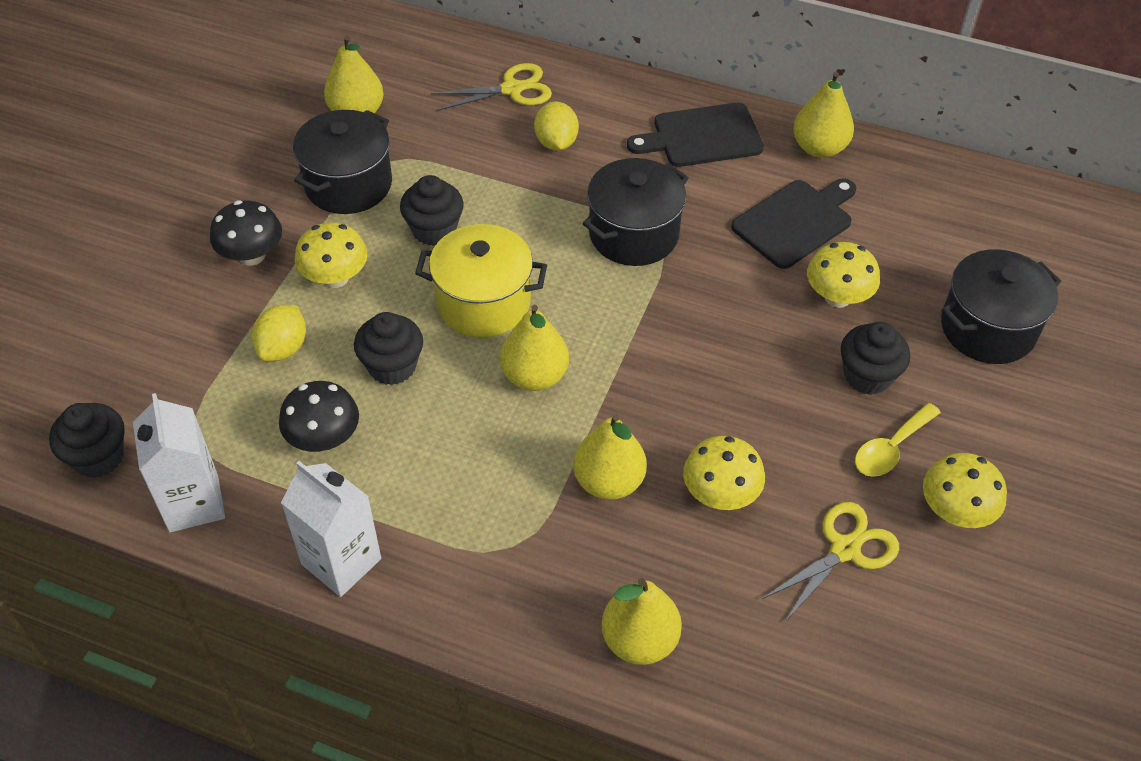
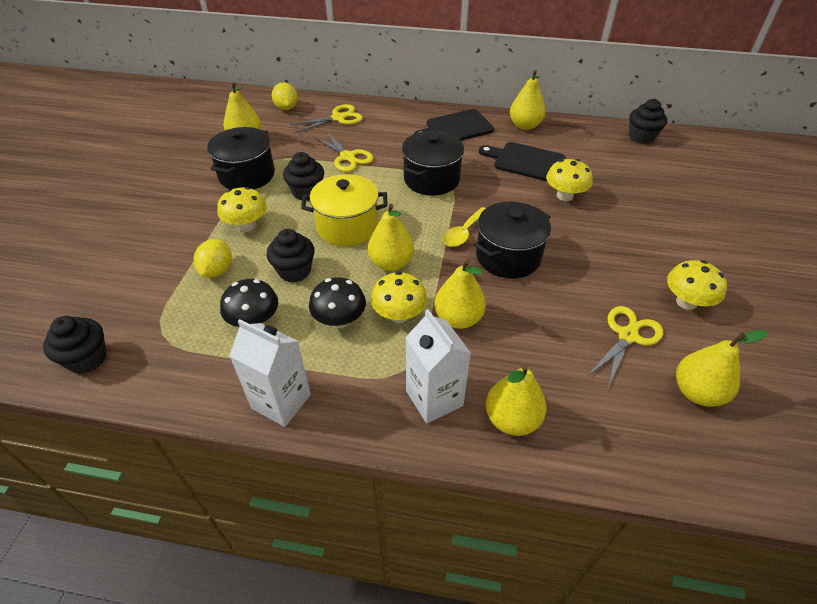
camera: 10 degrees left, 5 degrees down
(193, 503) = (163, 379): white carton -> white carton (434, 398)
(252, 255) = (188, 220): black mushroom -> black mushroom (339, 320)
(511, 171) = (347, 157): none -> yellow scissors
(556, 142) = (371, 140): yellow lemon -> yellow lemon (286, 108)
(720, 494) = (534, 315): yellow mushroom -> yellow mushroom (399, 315)
(796, 221) = (525, 161): black cutting board -> black cutting board turned 105 degrees counterclockwise
(867, 376) = (599, 234): black cupcake -> black cupcake (641, 137)
(890, 448) = (631, 272): yellow spoon -> yellow spoon (463, 233)
(910, 649) = (697, 392): none -> yellow pear
(987, 328) = (658, 200): black pot -> black pot (508, 256)

